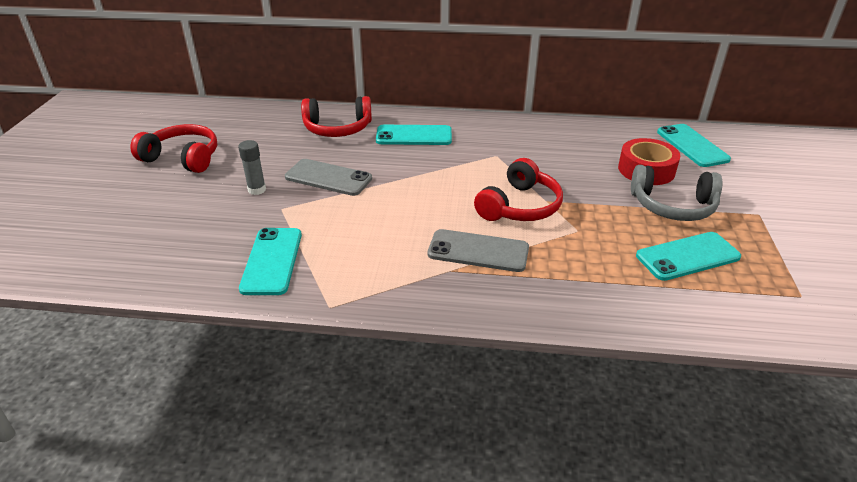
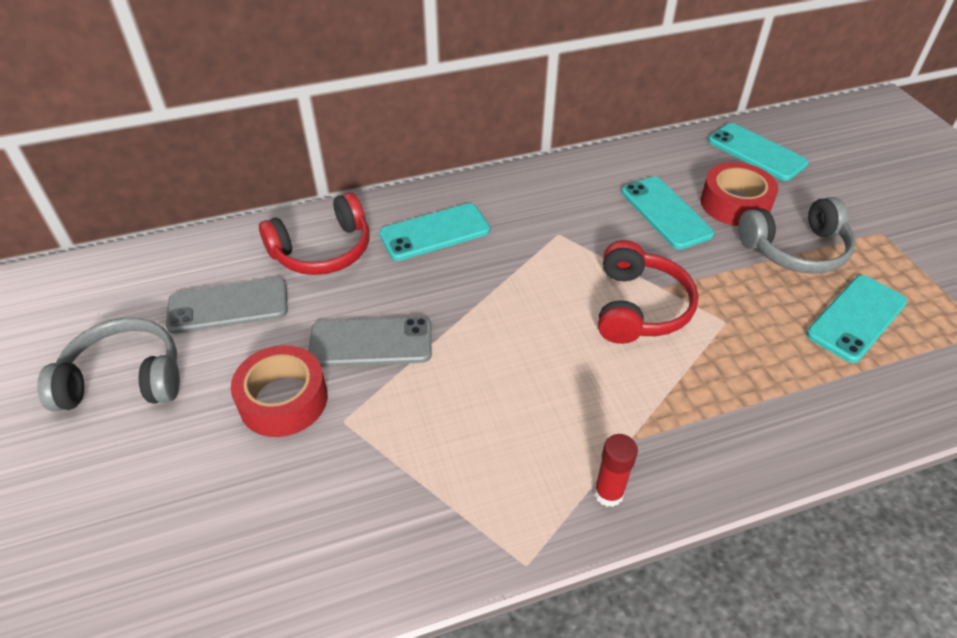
camera: 25 degrees left, 10 degrees up
(183, 158) = (124, 379): red headphones -> grey headphones
(257, 190) = (283, 400): grey glue stick -> red tape
(272, 261) = (395, 519): turquoise phone -> turquoise phone (666, 213)
(412, 291) = (608, 493): none -> red glue stick
(478, 251) = (640, 396): grey phone -> grey phone (228, 306)

